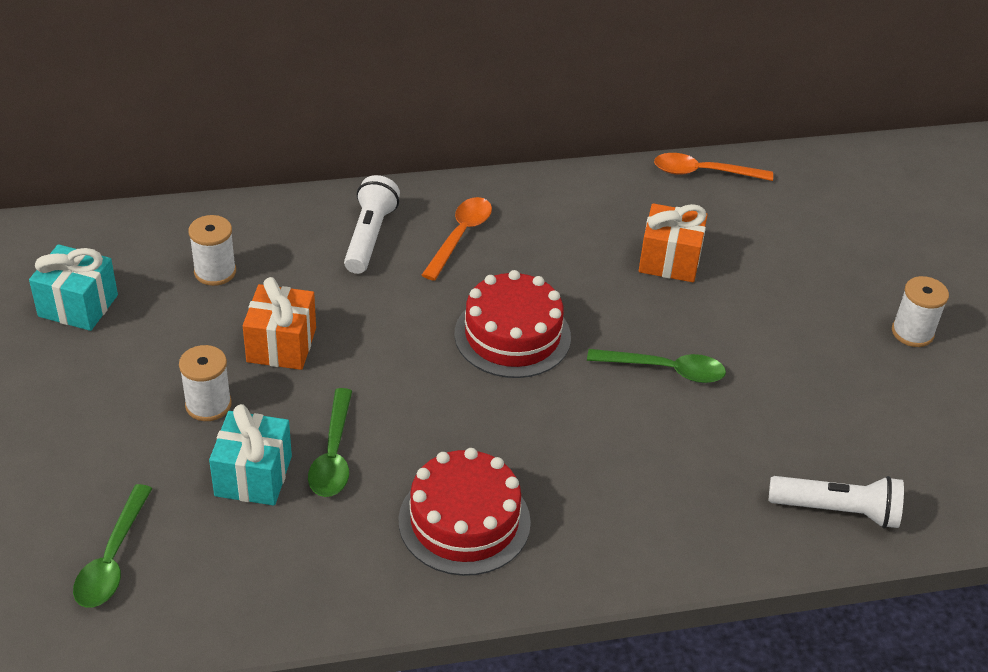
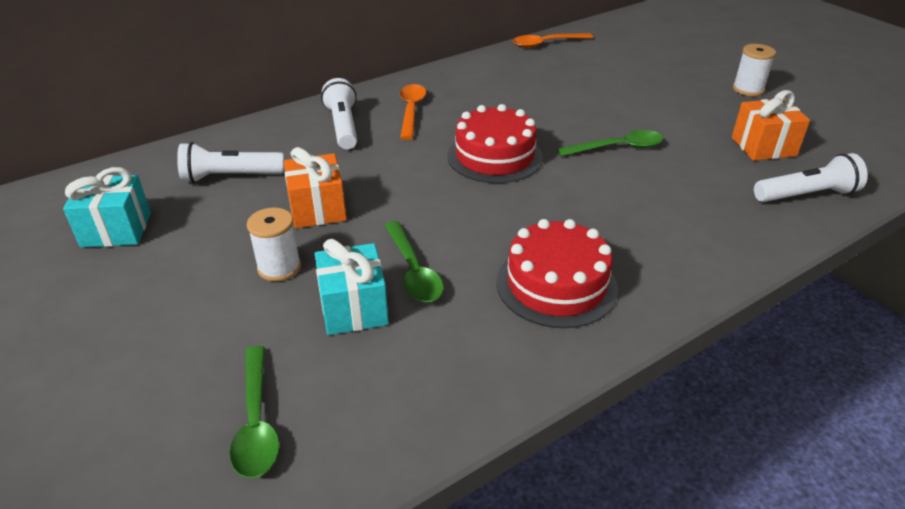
camera: 20 degrees left, 5 degrees down
(215, 272) = (230, 177): white spool -> white flashlight
(669, 260) = (565, 90): orange gift -> orange gift (763, 147)

